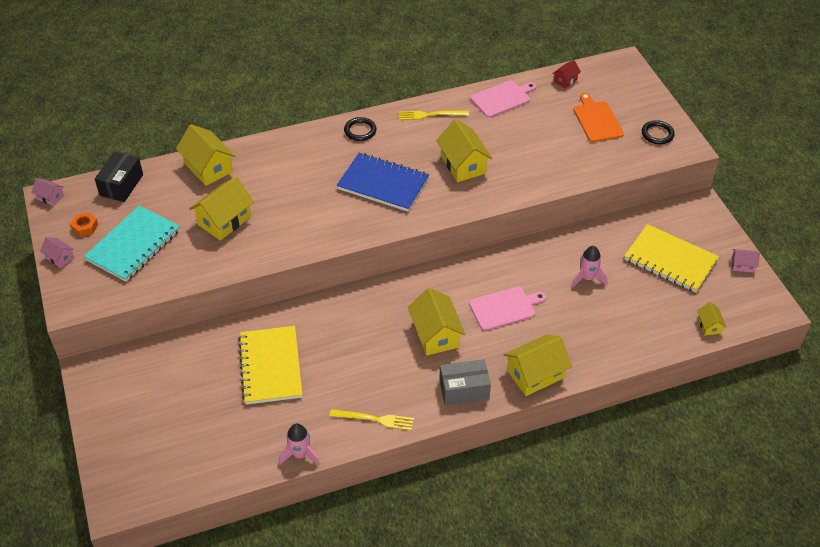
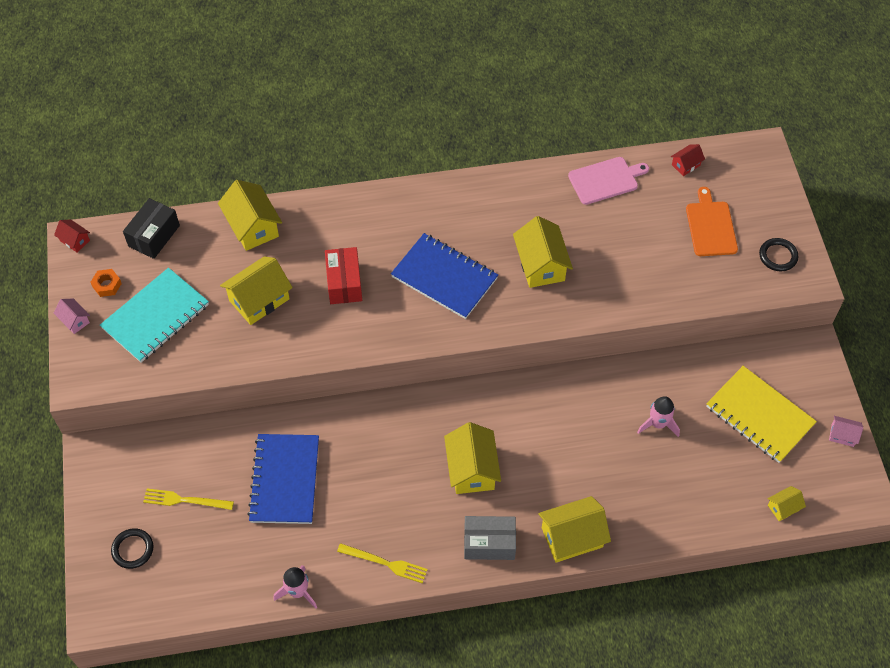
camera: 10 degrees right, 10 degrees up
(50, 197) = (75, 240): pink house -> red house
(270, 366) = (285, 480): yellow notebook -> blue notebook
(297, 199) = (344, 283): none -> red box
(360, 131) = (432, 201): black ring -> black ring (133, 549)
(430, 115) = (517, 191): yellow fork -> yellow fork (185, 500)
(504, 308) = (555, 448): pink cutting board -> none
(709, 325) = (783, 507): yellow house -> yellow house turned 60 degrees clockwise

